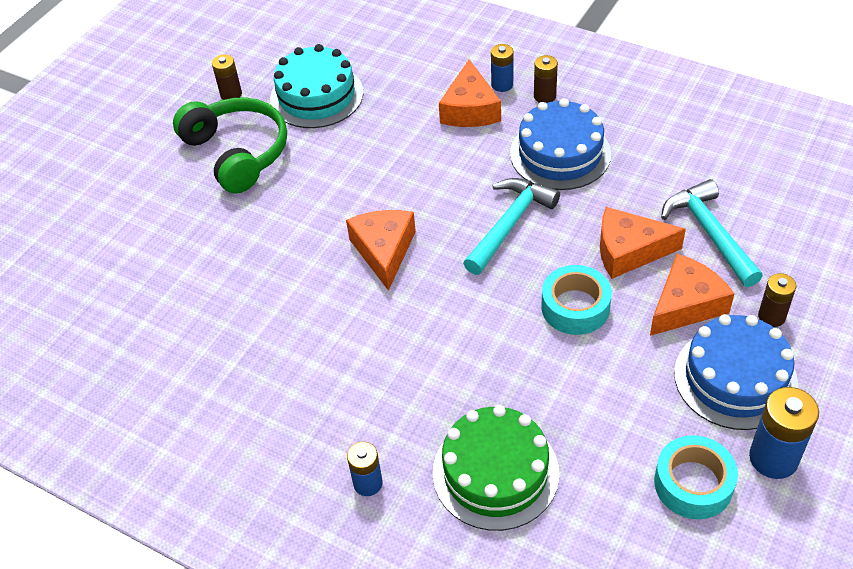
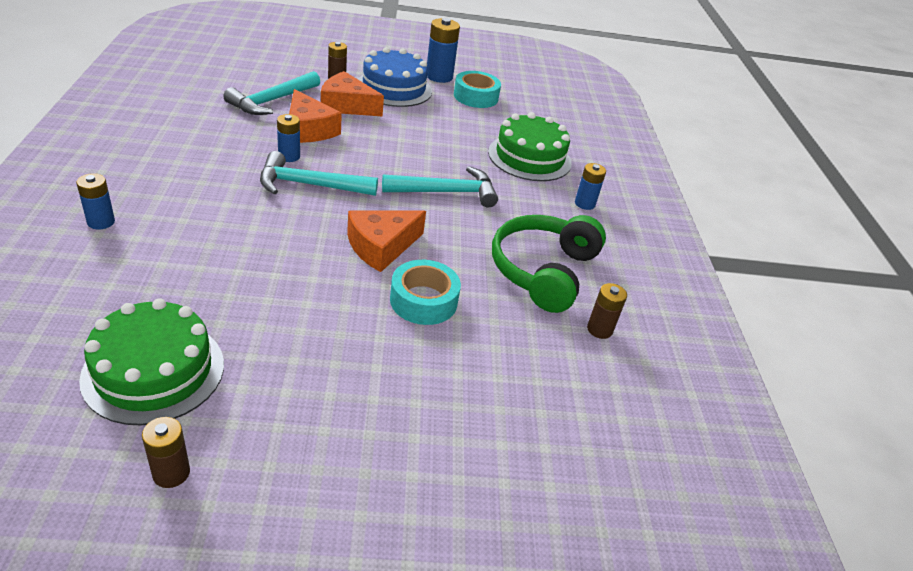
camera: 130 degrees left, 10 degrees down
(238, 153) = (294, 411): green headphones -> green headphones (543, 271)
(316, 96) = (154, 371): turquoise cake -> green cake
(451, 339) = (446, 192): none -> turquoise hammer
(470, 109) = (151, 236): orange cheese -> none
(544, 96) = (117, 192): brown battery -> brown battery (599, 329)
(560, 153) = (205, 172): blue cake -> none
(572, 220) = (289, 156): none -> blue battery
(575, 307) = (377, 145): turquoise tape -> turquoise tape (423, 300)

